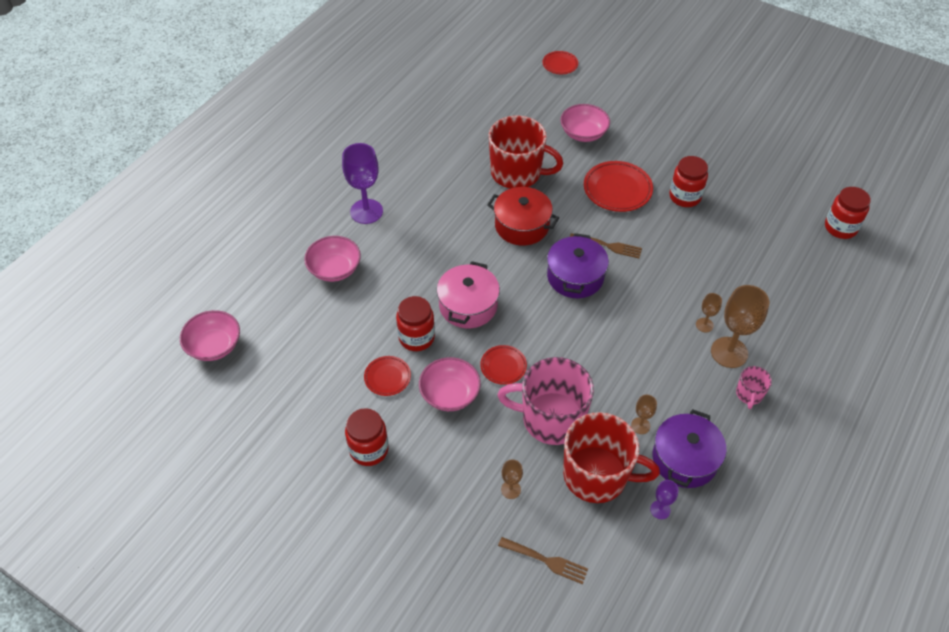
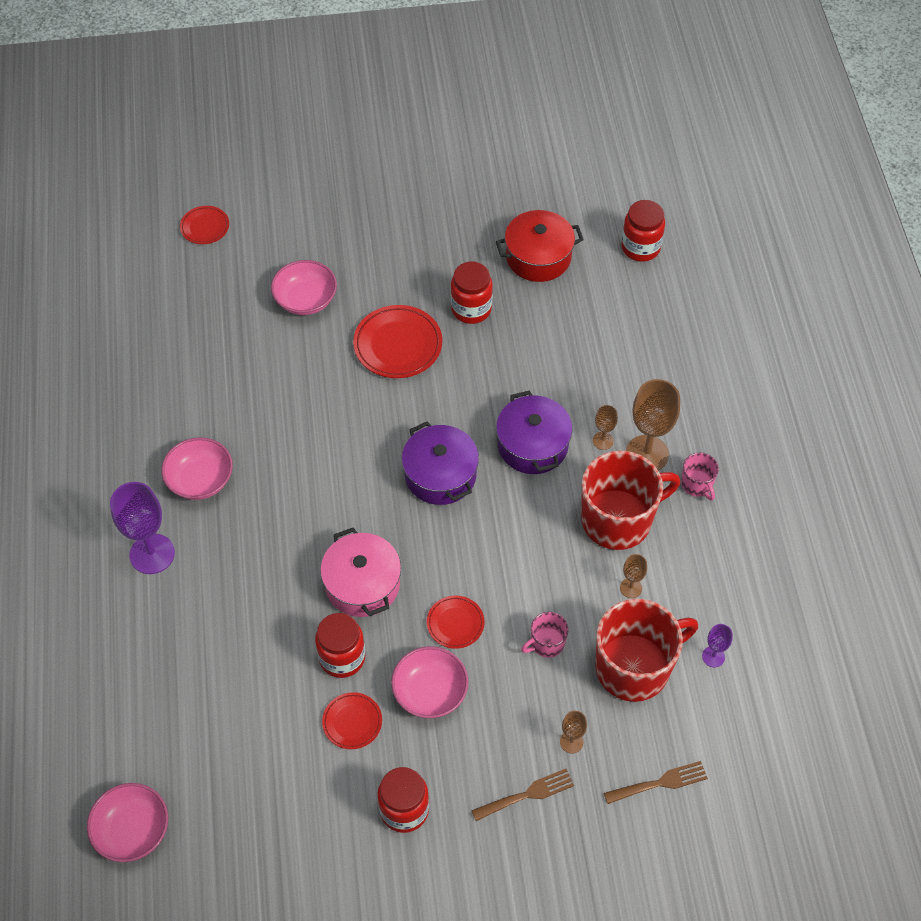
camera: 40 degrees left, 5 degrees up
(334, 269) = (181, 646): pink bowl -> pink bowl (200, 480)
(517, 173) = (277, 395): red mug -> red mug (618, 519)
(522, 226) = (337, 454): red pot -> red pot (538, 257)
(551, 419) = (546, 643): pink mug -> pink mug, size x0.45
(608, 246) = (444, 417): brown fork -> brown fork (527, 794)
(684, 459) = (694, 591): purple pot -> purple pot (532, 445)

